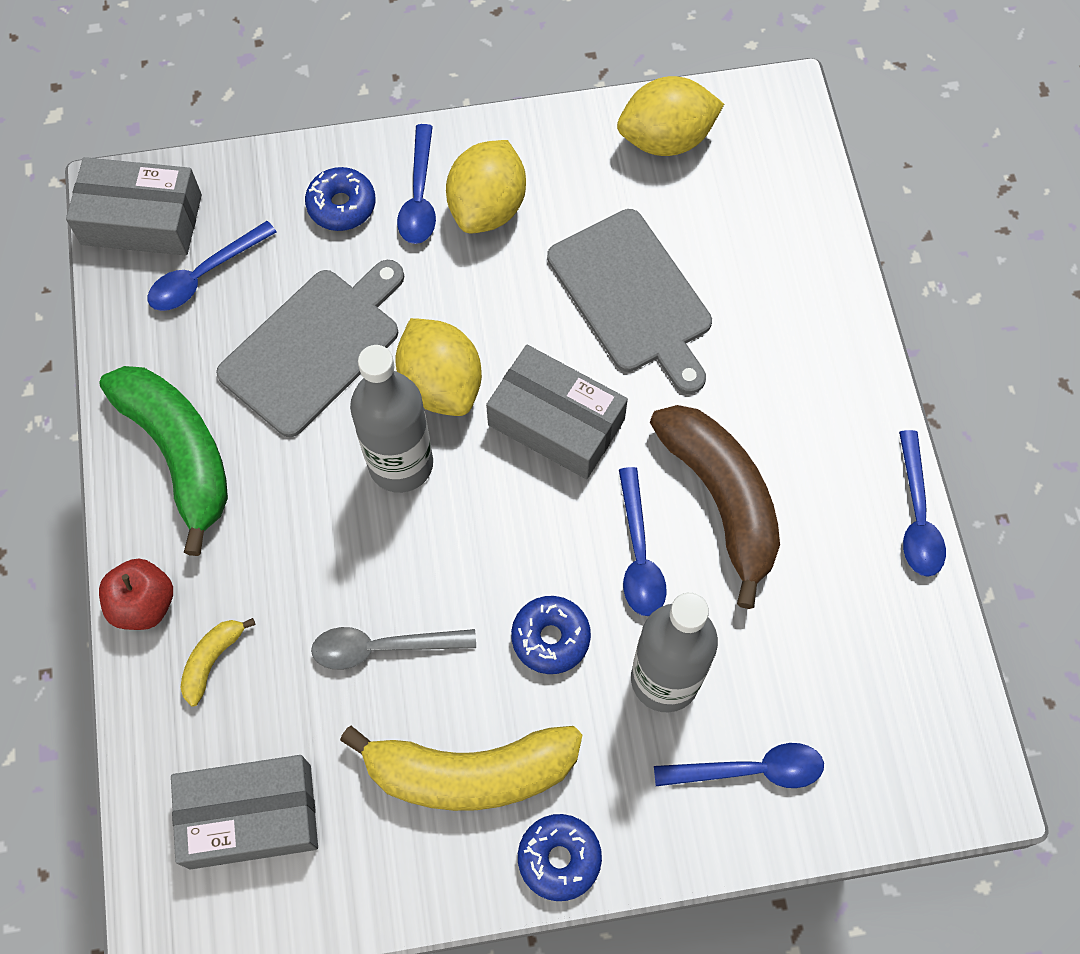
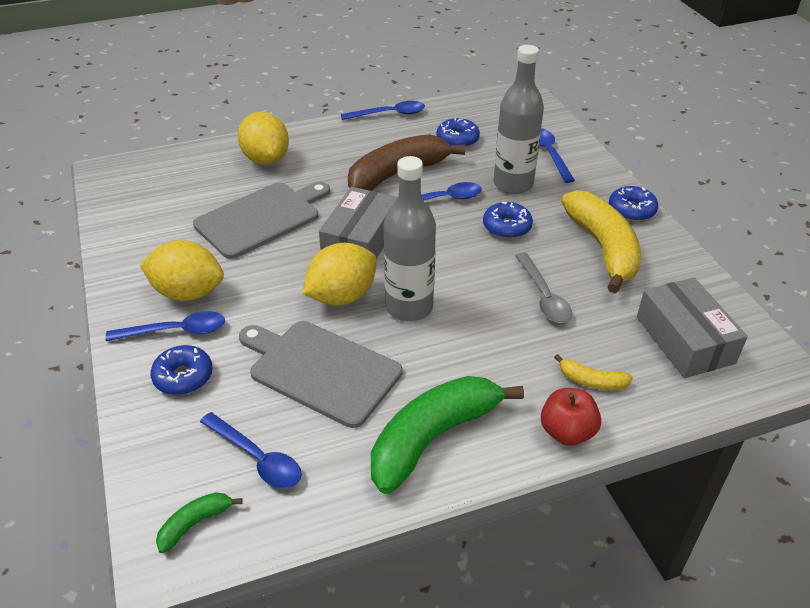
camera: 100 degrees left, 25 degrees down
(141, 219) = (195, 523): grey box -> green banana
(666, 139) = (132, 215): yellow lemon -> yellow lemon (266, 159)
(817, 618) = (457, 139): none -> blue donut

